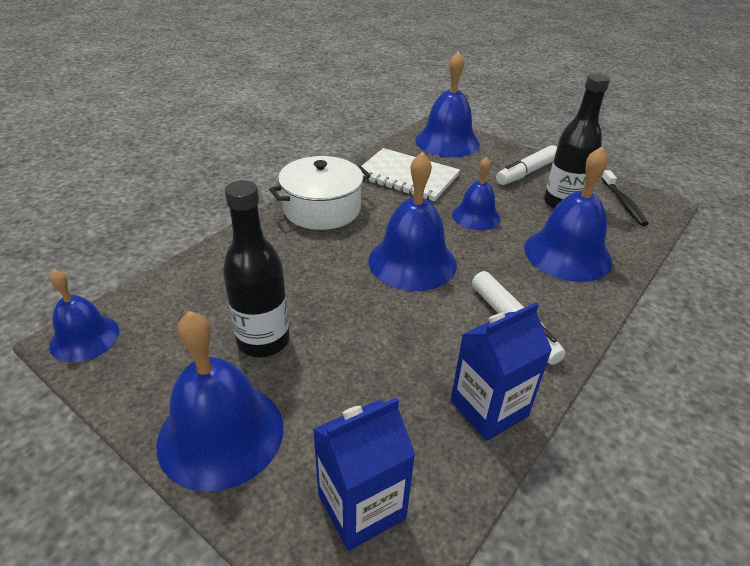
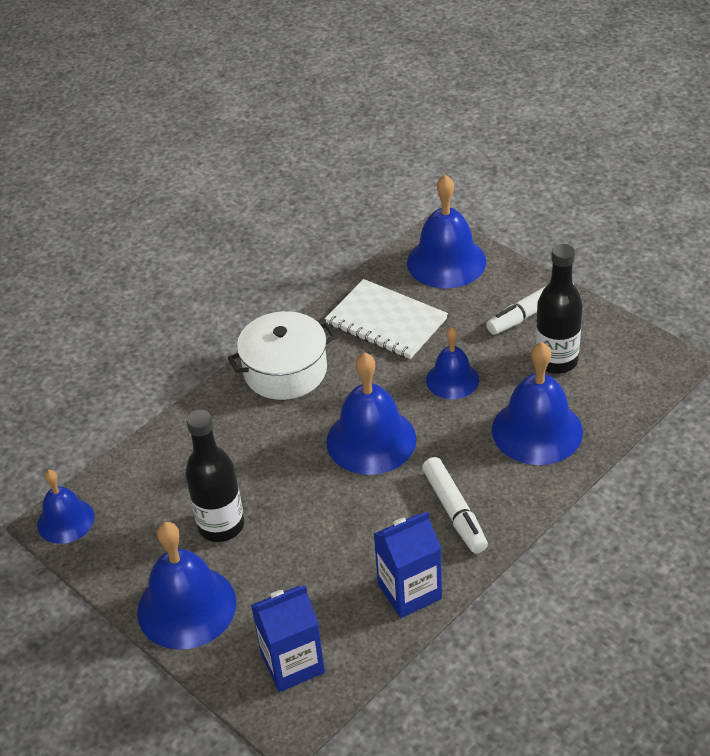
camera: 10 degrees right, 5 degrees up
(623, 203) = (628, 359): black toothbrush -> none

